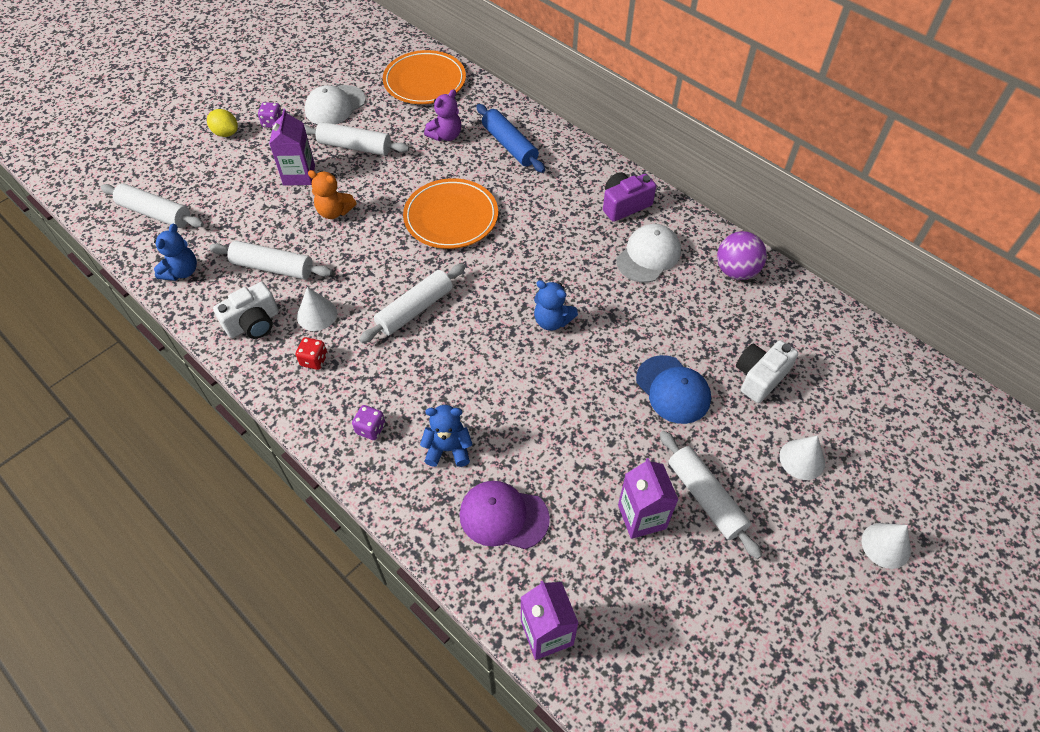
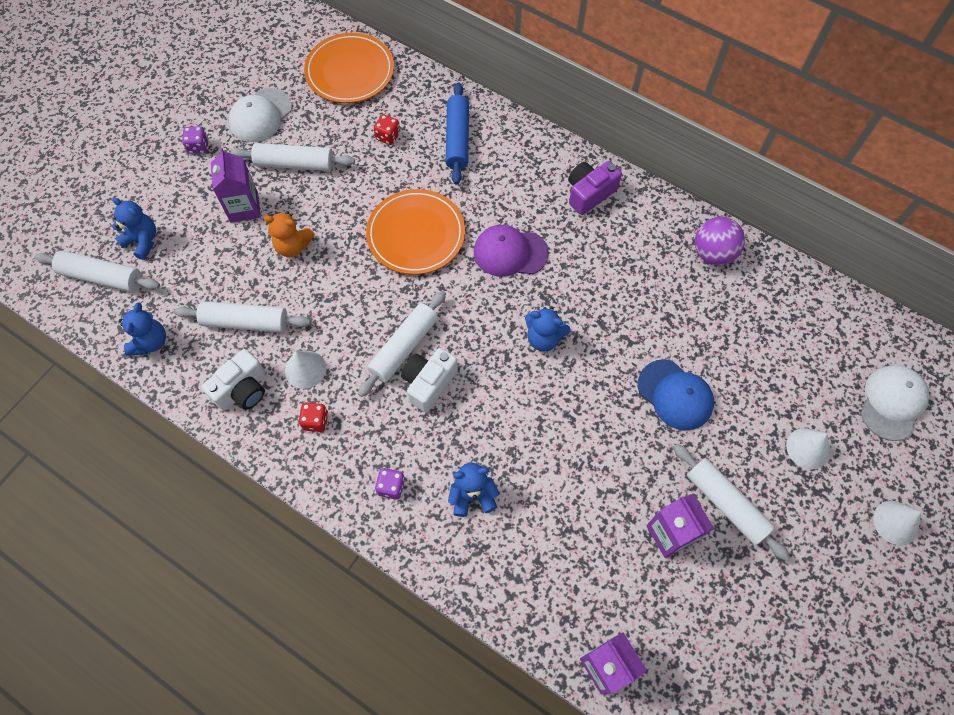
camera: 10 degrees left, 10 degrees up
(200, 190) = (142, 241): none -> blue teddy bear
(226, 133) = (150, 167): yellow lemon -> none
(445, 135) = (388, 136): purple teddy bear -> red dice
(503, 516) = (541, 556): purple cap -> purple cap (510, 252)
(509, 145) = (457, 139): blue rolling pin -> blue rolling pin turned 45 degrees clockwise
(648, 255) = (624, 249): white cap -> white cap (892, 403)
(759, 377) = (755, 368): white camera -> white camera (429, 383)

